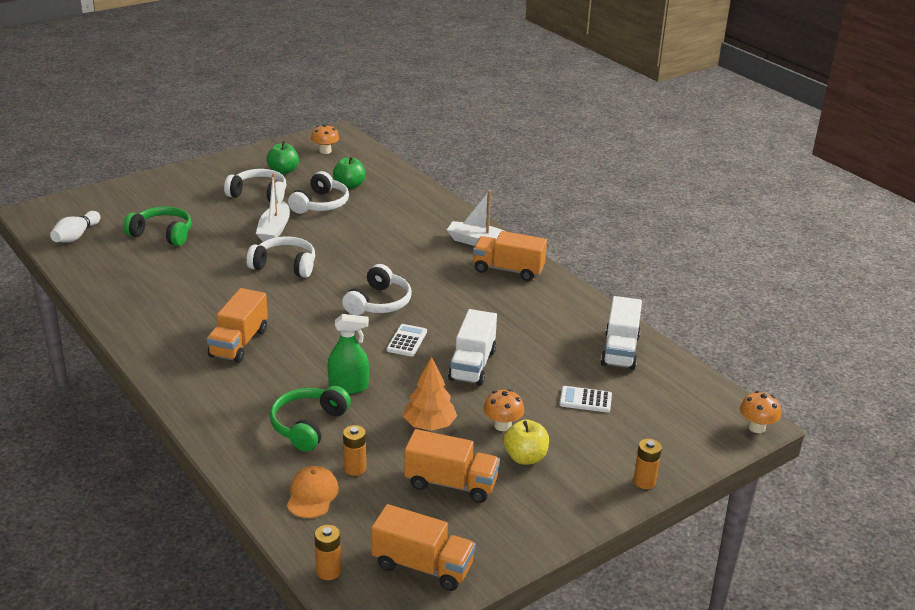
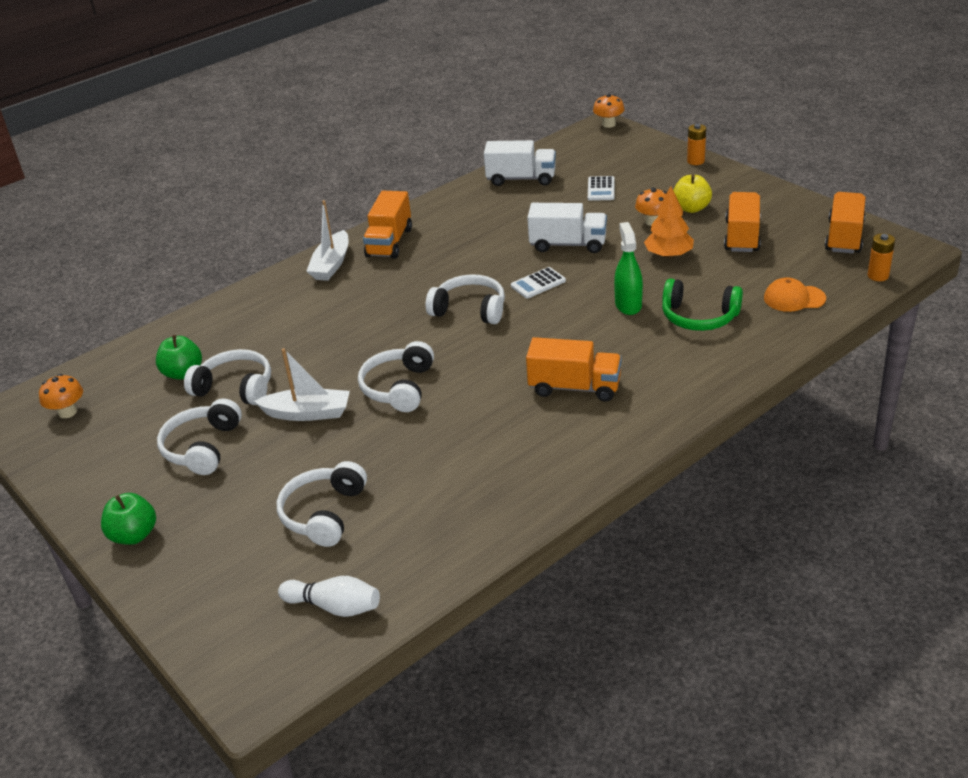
camera: 90 degrees left, 5 degrees up
(162, 234) = (323, 514): green headphones -> white headphones
(283, 171) = (129, 439): green apple -> green apple (134, 535)
(355, 468) = (747, 283): orange battery -> none
(406, 341) = (538, 283): white calculator -> white calculator turned 45 degrees counterclockwise

